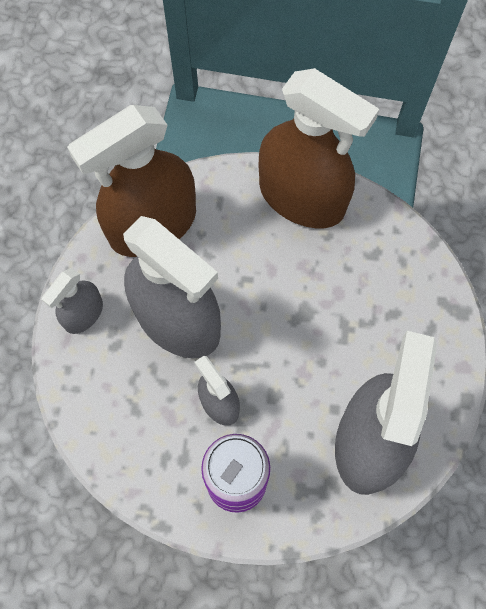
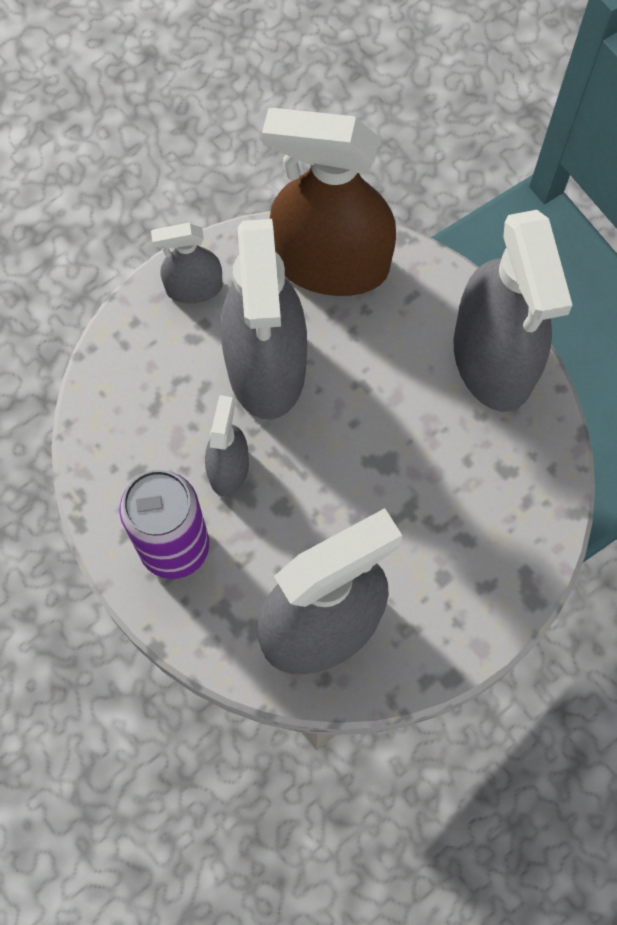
camera: 45 degrees right, 0 degrees up
(302, 197) = (493, 359): brown spray bottle -> grey spray bottle

